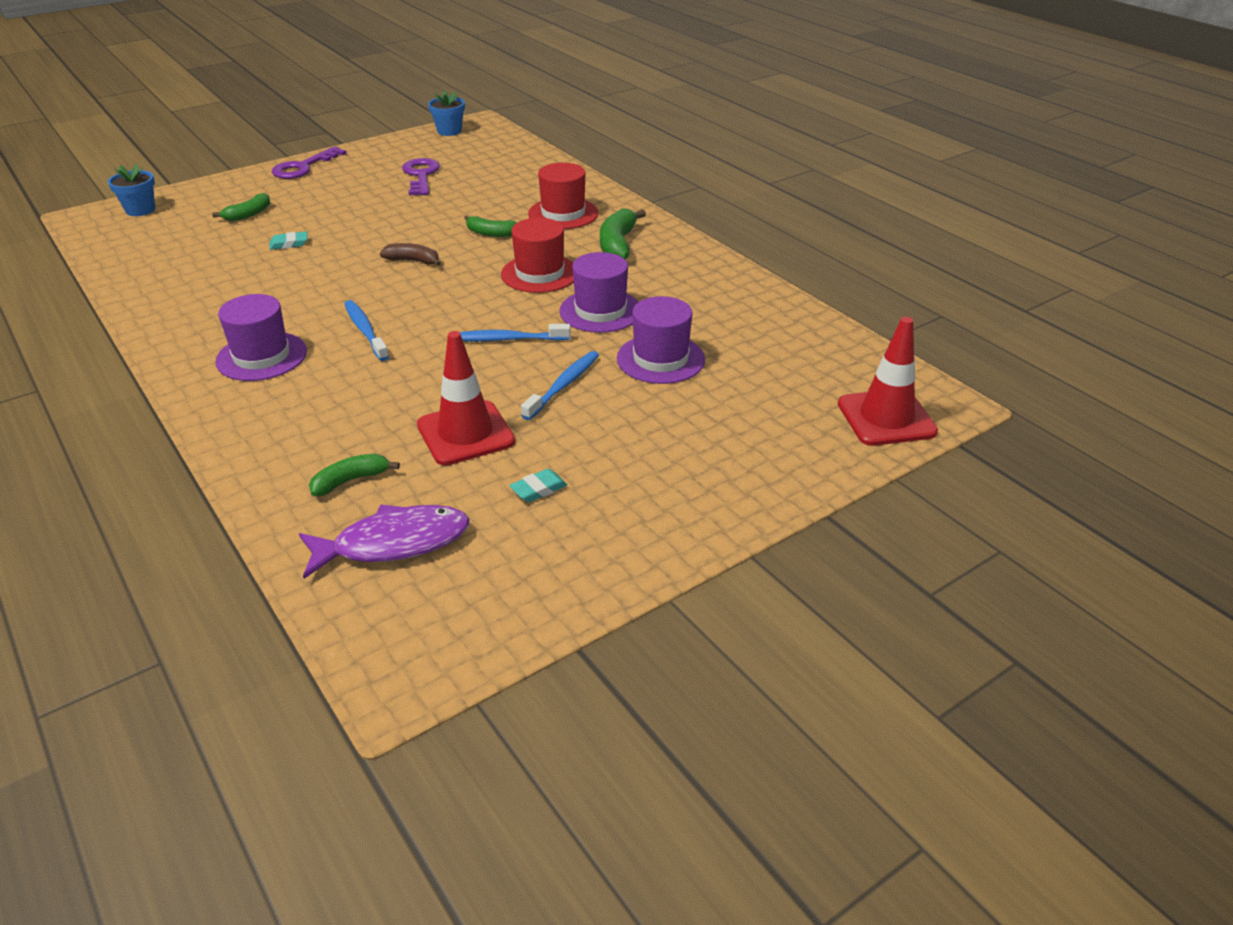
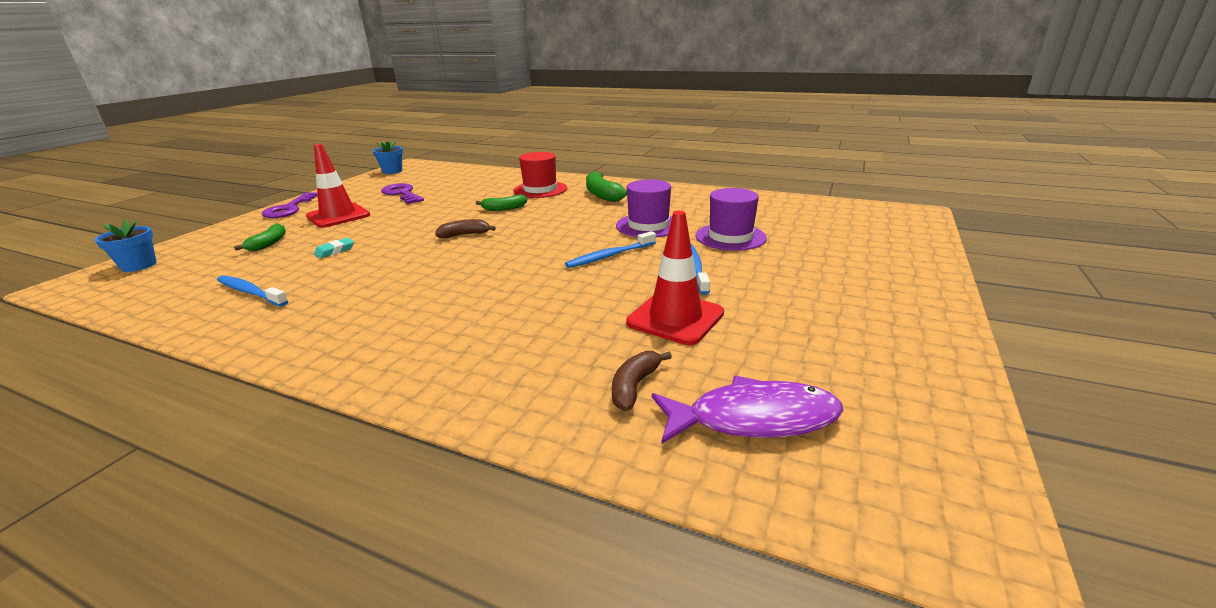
camera: 30 degrees left, 10 degrees down
(261, 356) = (408, 327): purple hat -> none
(350, 480) = (634, 386): green banana -> brown banana
(365, 331) = (485, 282): blue toothbrush -> blue toothbrush (250, 292)
(394, 543) = (753, 419): purple fish -> purple fish turned 45 degrees clockwise
(538, 489) = (791, 332): turquoise eraser -> none
(540, 273) = (574, 219): red hat -> none
(886, 418) = (902, 226): red traffic cone -> red traffic cone (338, 216)

